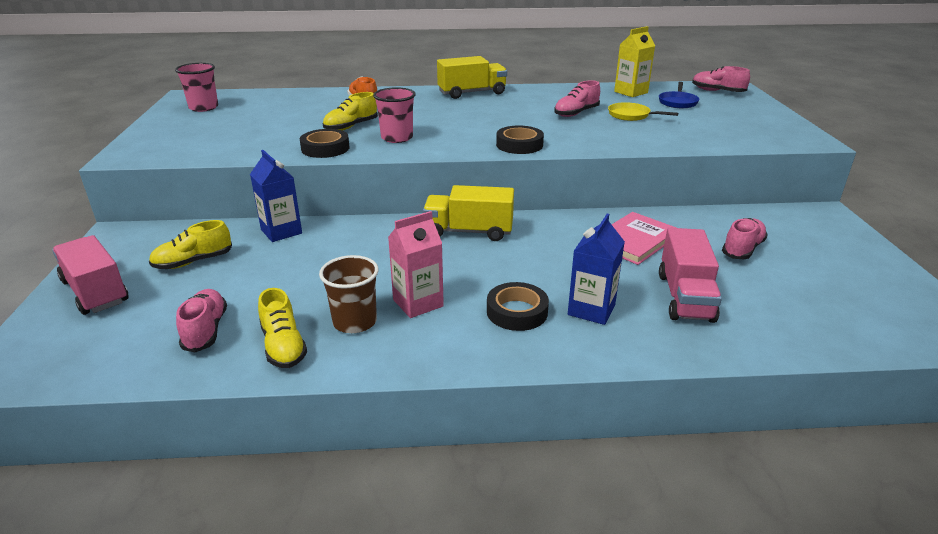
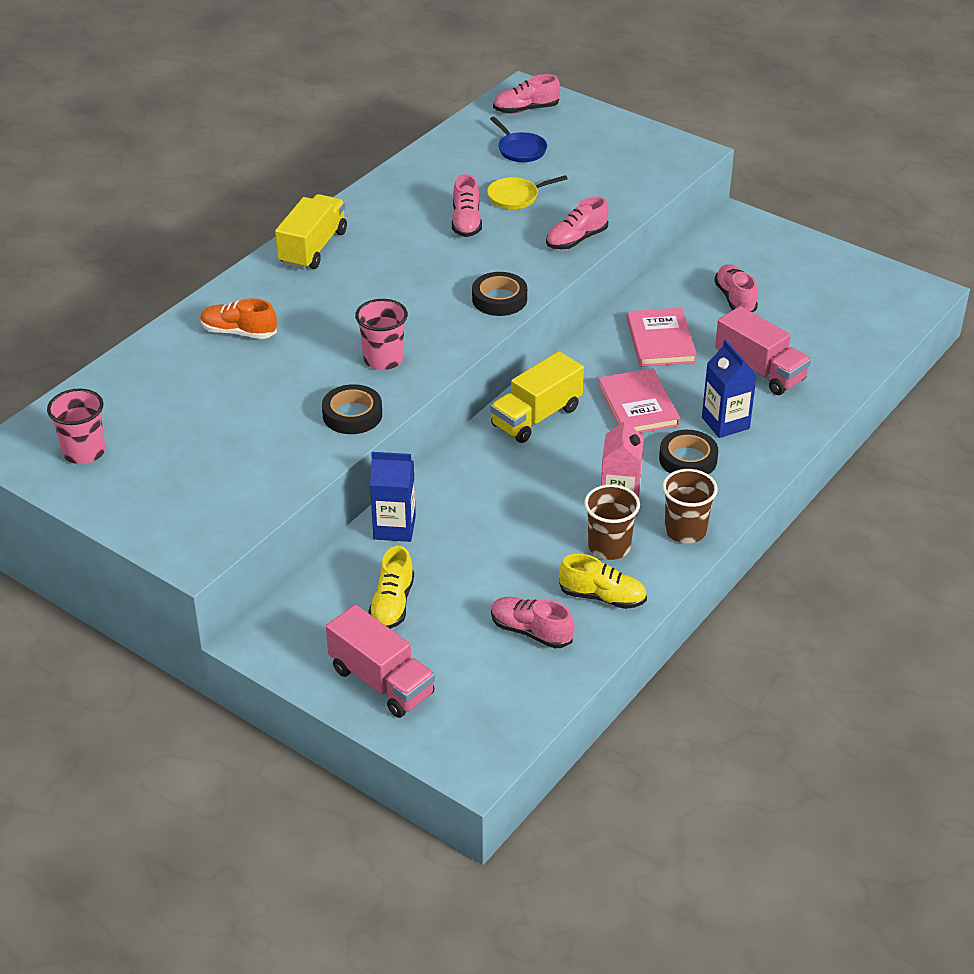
camera: 50 degrees left, 10 degrees up
(95, 292) = (381, 681): pink truck -> pink truck turned 135 degrees counterclockwise
(351, 127) = (309, 373): yellow shoe -> none
(421, 351) = (685, 530): none -> brown cup
(545, 263) = (638, 405): none -> pink book
(630, 143) = (576, 240): none -> pink shoe
(631, 92) = (456, 156): yellow carton -> none

